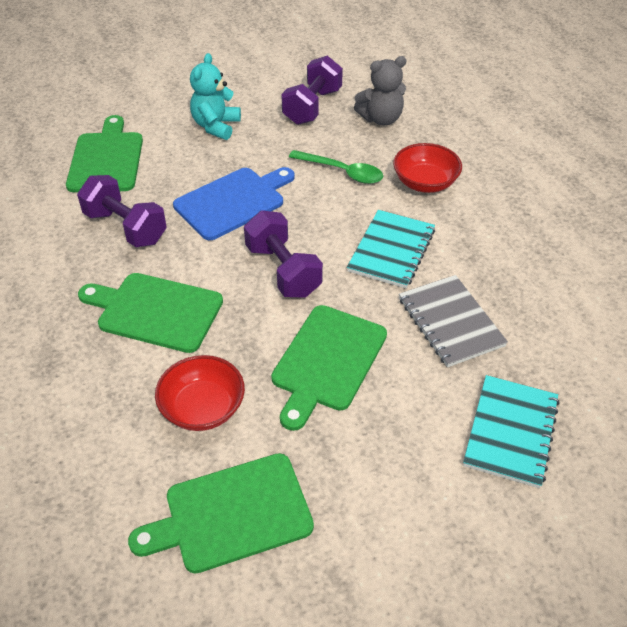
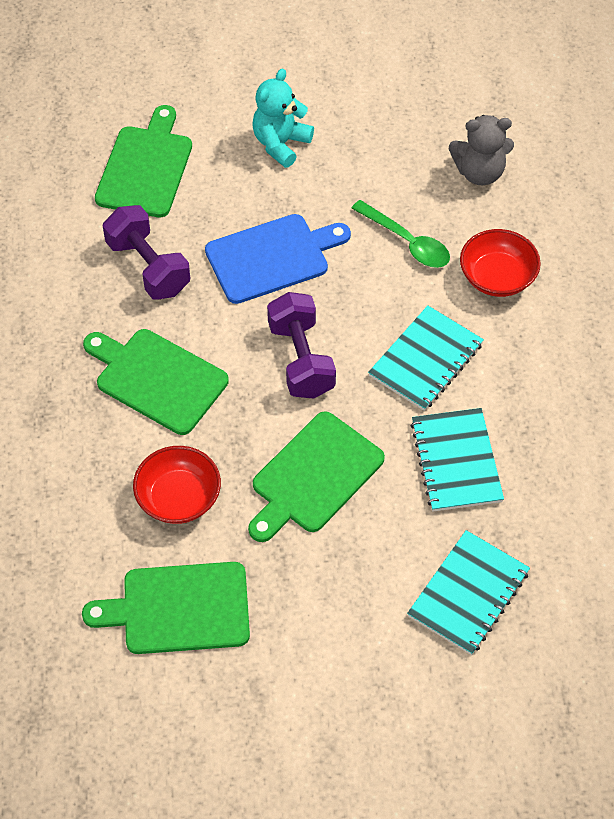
camera: 15 degrees right, 10 degrees up
(312, 106) = (403, 136): purple dumbbell -> none
(450, 322) = (456, 461): grey notebook -> turquoise notebook

